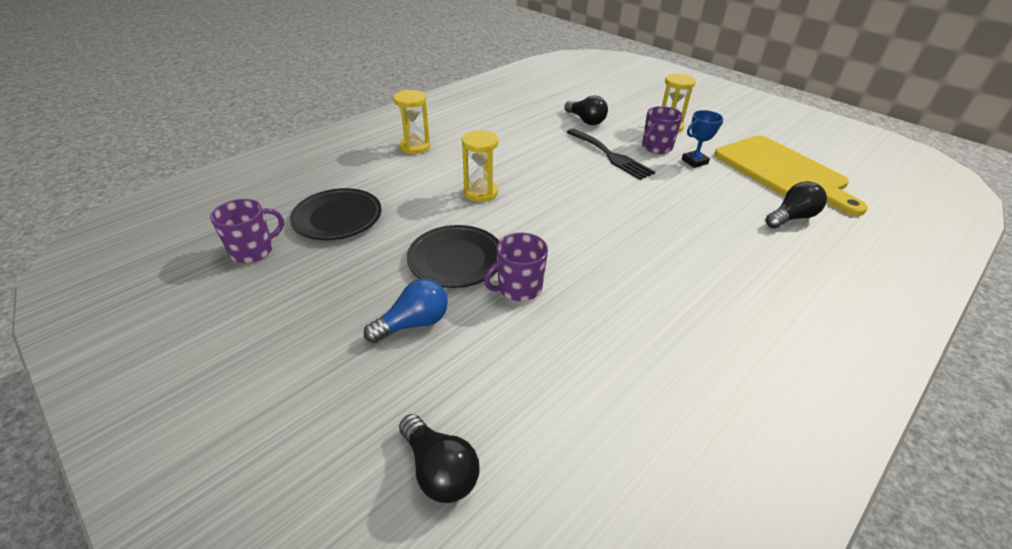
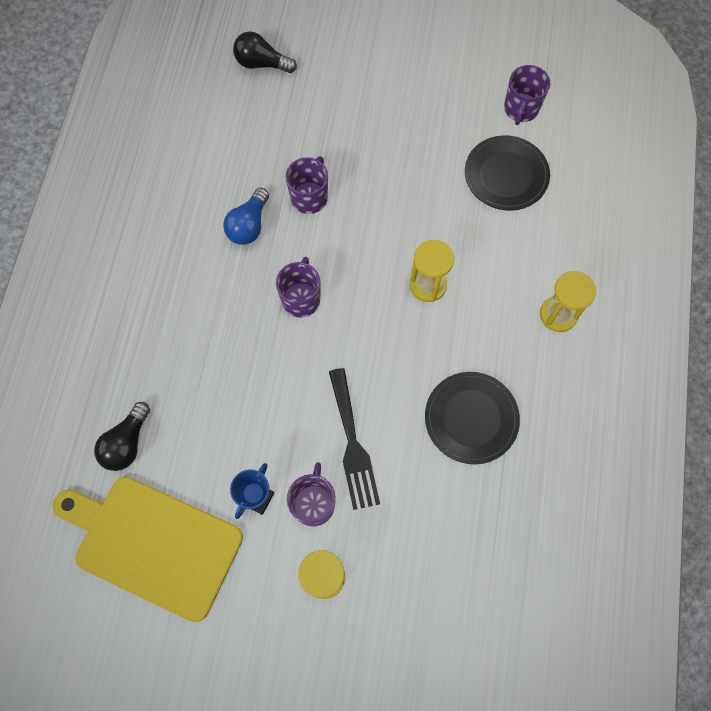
camera: 145 degrees right, 30 degrees up
(413, 323) = (352, 127): blue light bulb -> blue light bulb (249, 225)
(456, 259) = (375, 194): black plate -> black plate (471, 418)
(586, 120) = (432, 516): black light bulb -> none
(589, 228) = (301, 299): none -> purple mug
(611, 156) = (353, 444): black fork -> black fork turned 120 degrees counterclockwise

